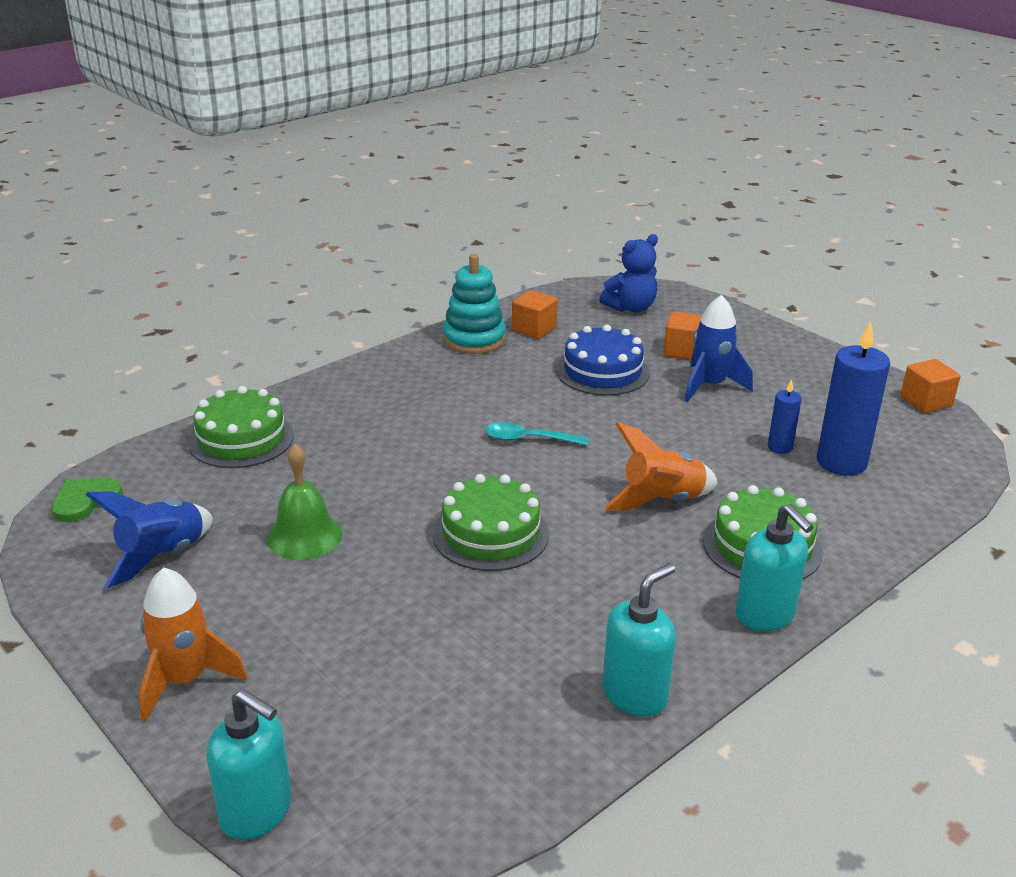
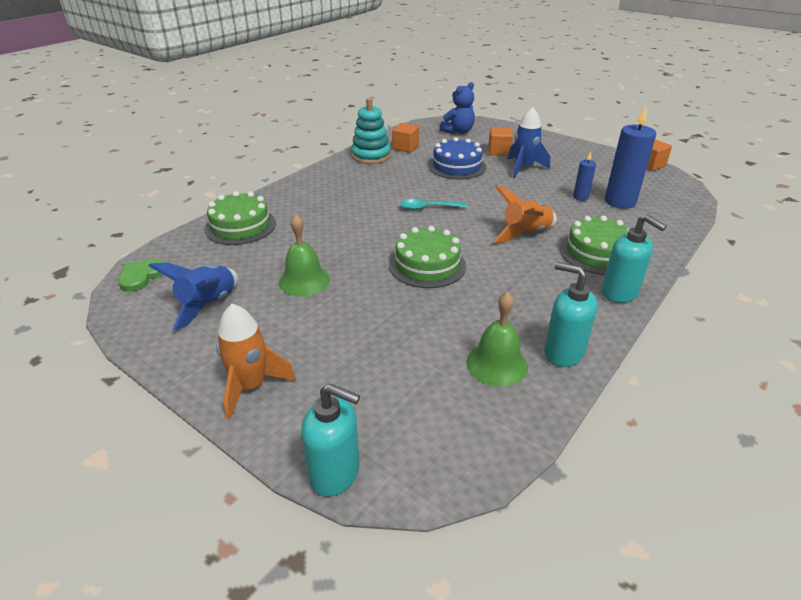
camera: 10 degrees left, 5 degrees up
(531, 697) = (497, 364): none -> green bell
(635, 694) = (563, 352): turquoise soap dispenser -> turquoise soap dispenser turned 90 degrees counterclockwise

